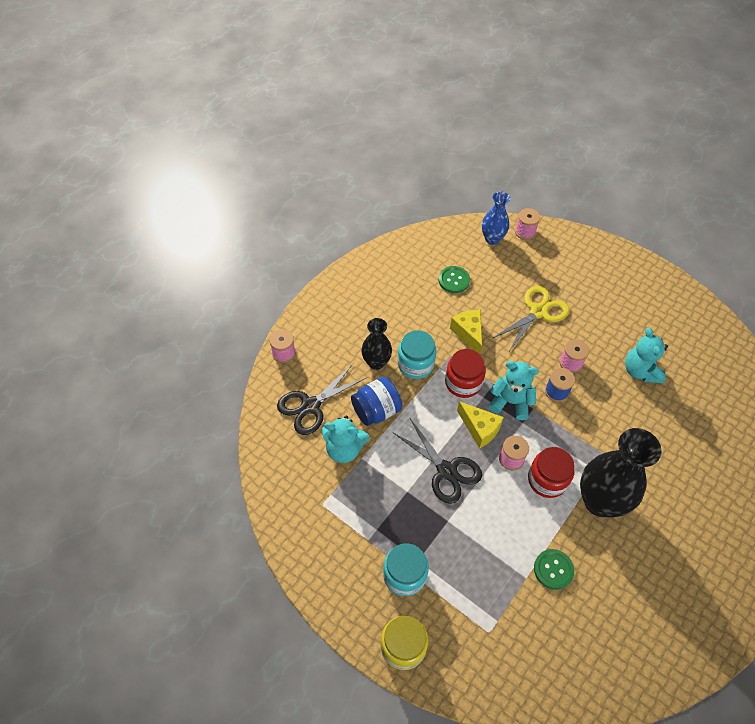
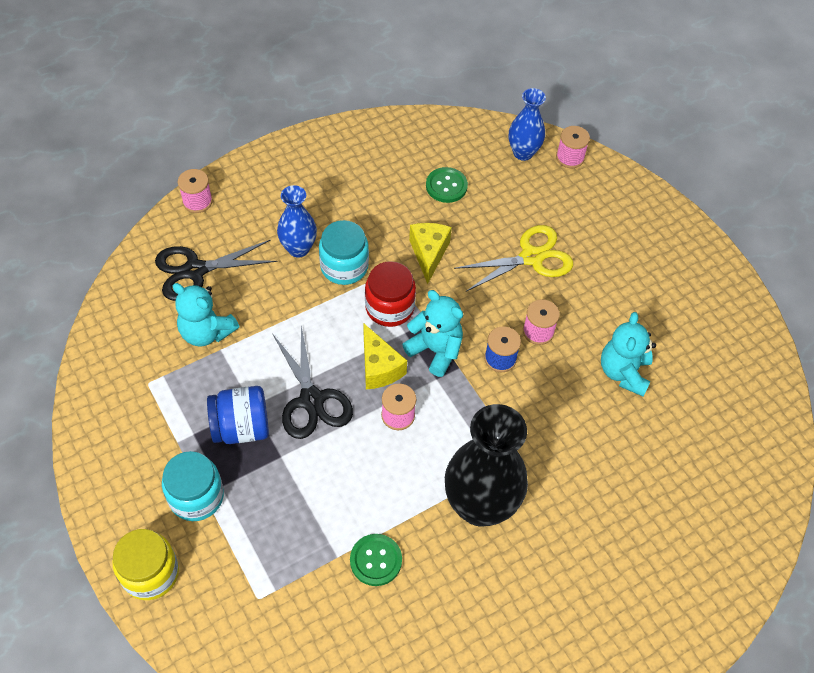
camera: 20 degrees right, 0 degrees up
(376, 362) = (298, 248): black vase -> blue vase
(376, 410) = (267, 302): blue jar -> blue jar (241, 427)
(547, 480) = (428, 456): red jar -> none

